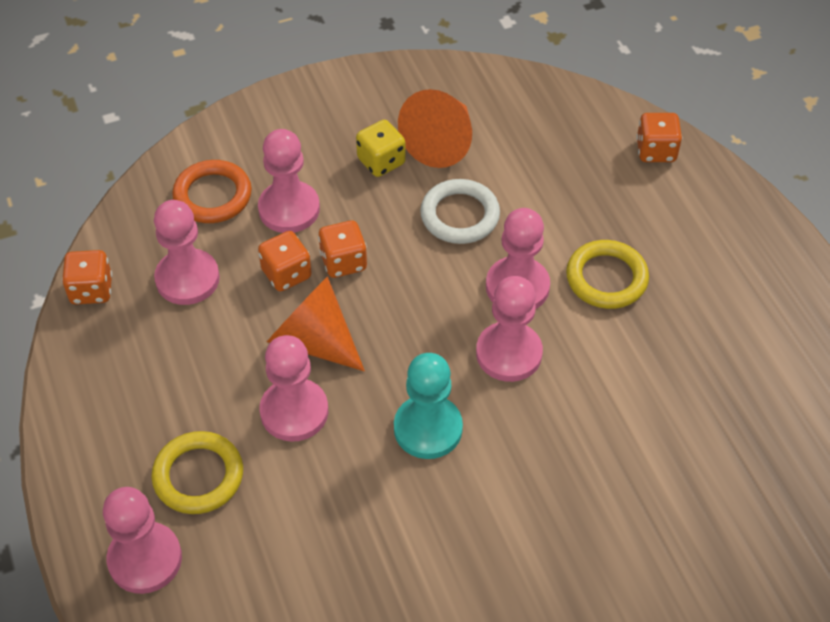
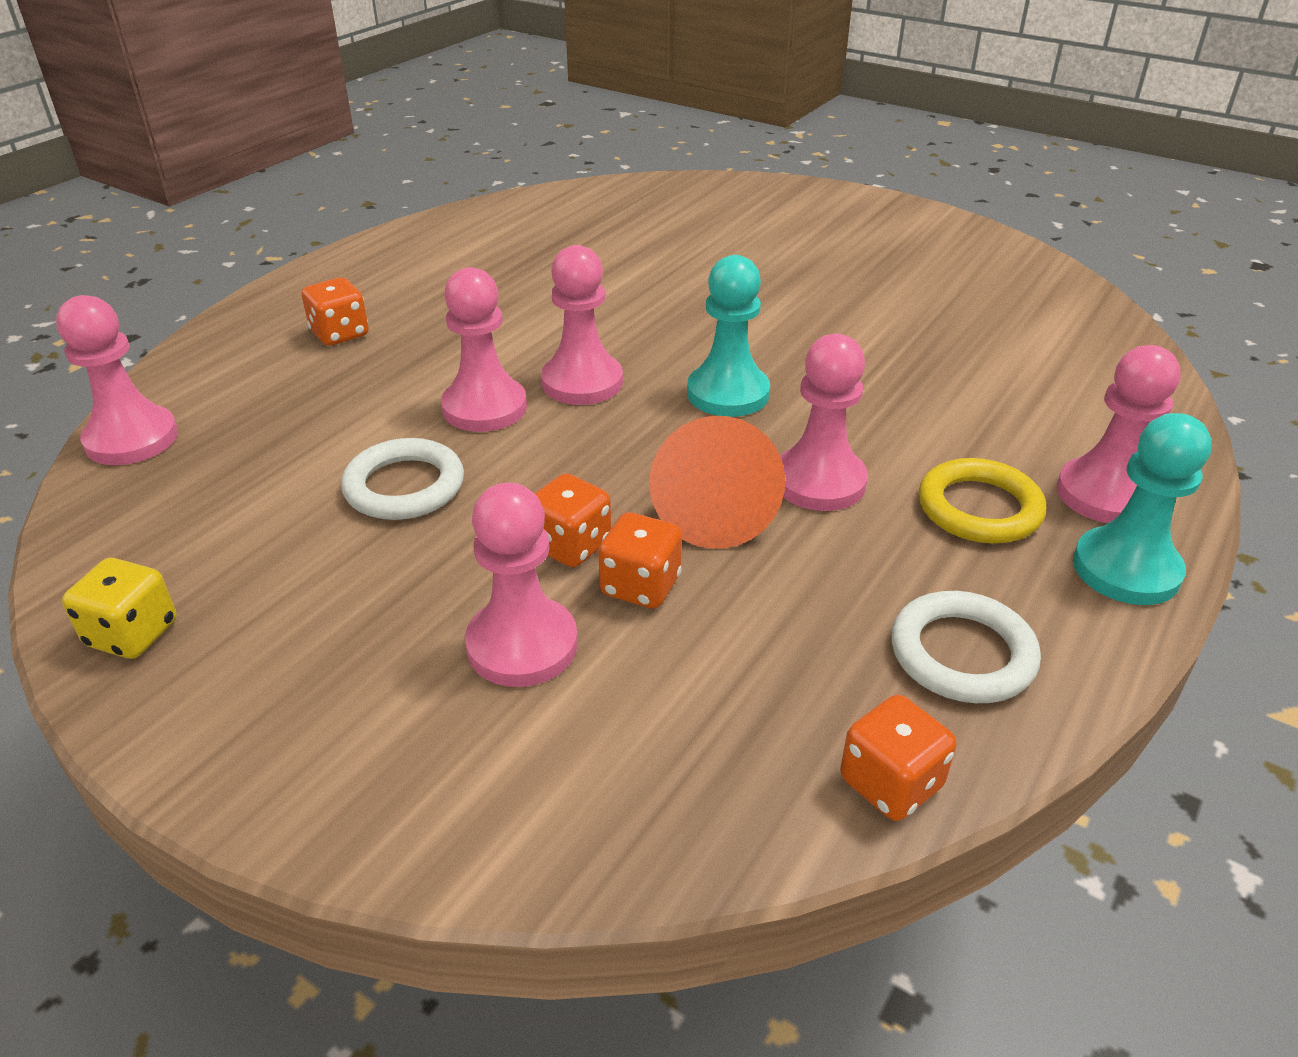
camera: 125 degrees left, 15 degrees down
(90, 503) = (1126, 569): none -> turquoise pawn
(120, 373) = (962, 654): none -> white ring
(187, 279) = (751, 680): pink pawn -> pink pawn (132, 439)
(212, 196) = (569, 752): orange ring -> none
(381, 161) = (349, 597): yellow dice -> yellow dice (132, 634)
(441, 142) = (268, 557): orange cone -> none
(606, 278) = (420, 362): yellow ring -> none
(656, 151) = (181, 390): orange dice -> orange dice (340, 334)

